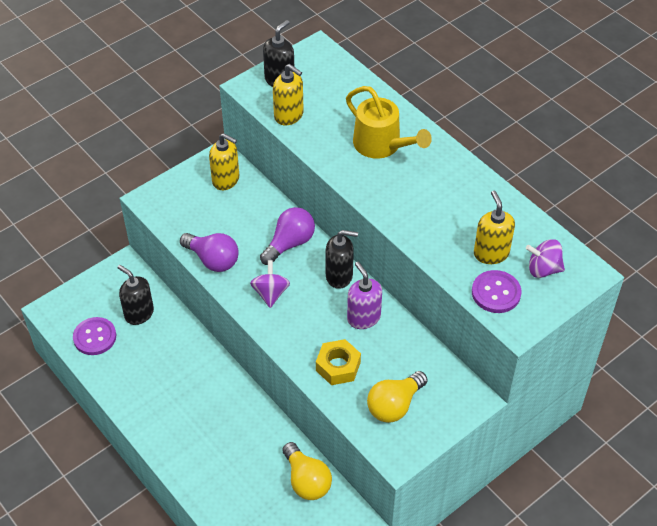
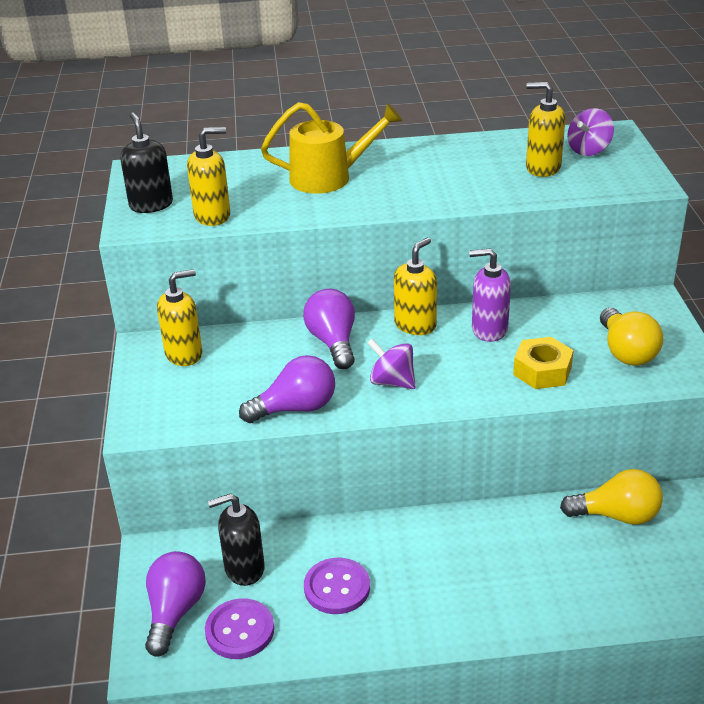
camera: 55 degrees left, 15 degrees down
(90, 301) = (175, 612): none -> purple light bulb
(339, 276) = (415, 325): black soap dispenser -> yellow soap dispenser
(496, 293) = (597, 181): purple button -> purple button (337, 588)

